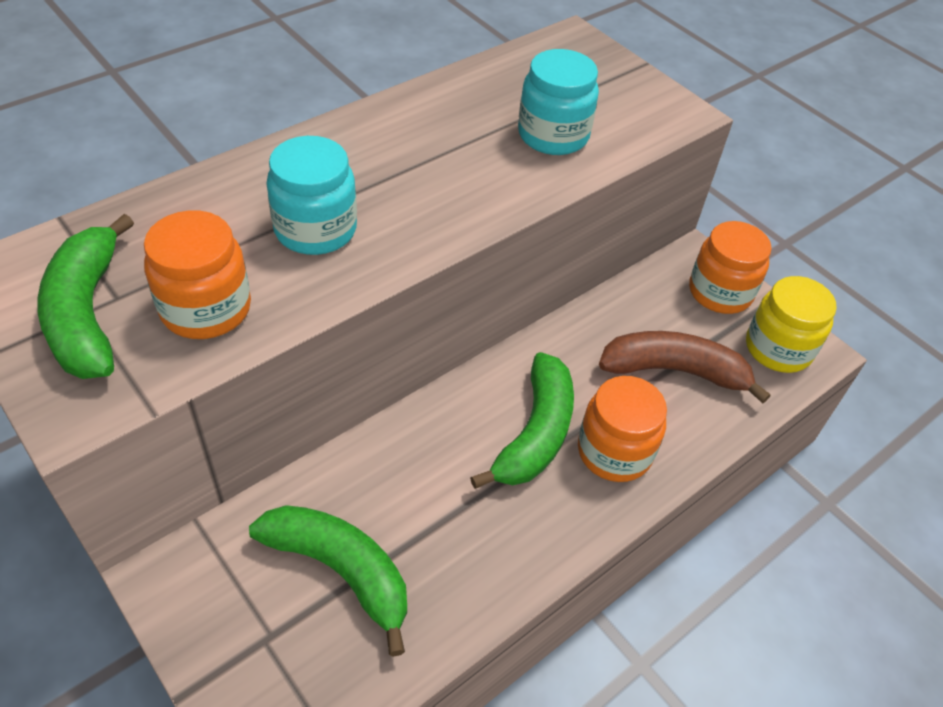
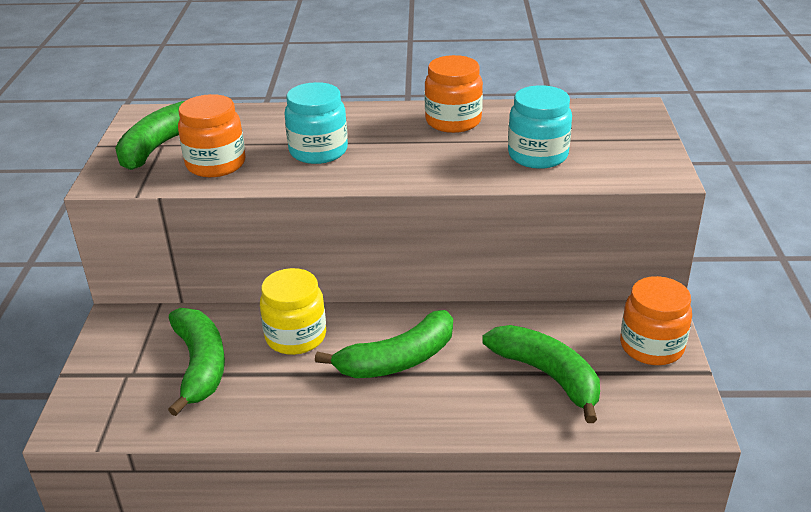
camera: 45 degrees right, 15 degrees down
(614, 452) = (439, 397): orange jar -> orange jar (453, 121)
(674, 371) = (547, 375): brown banana -> green banana
(778, 348) = (658, 404): yellow jar -> yellow jar (296, 336)

